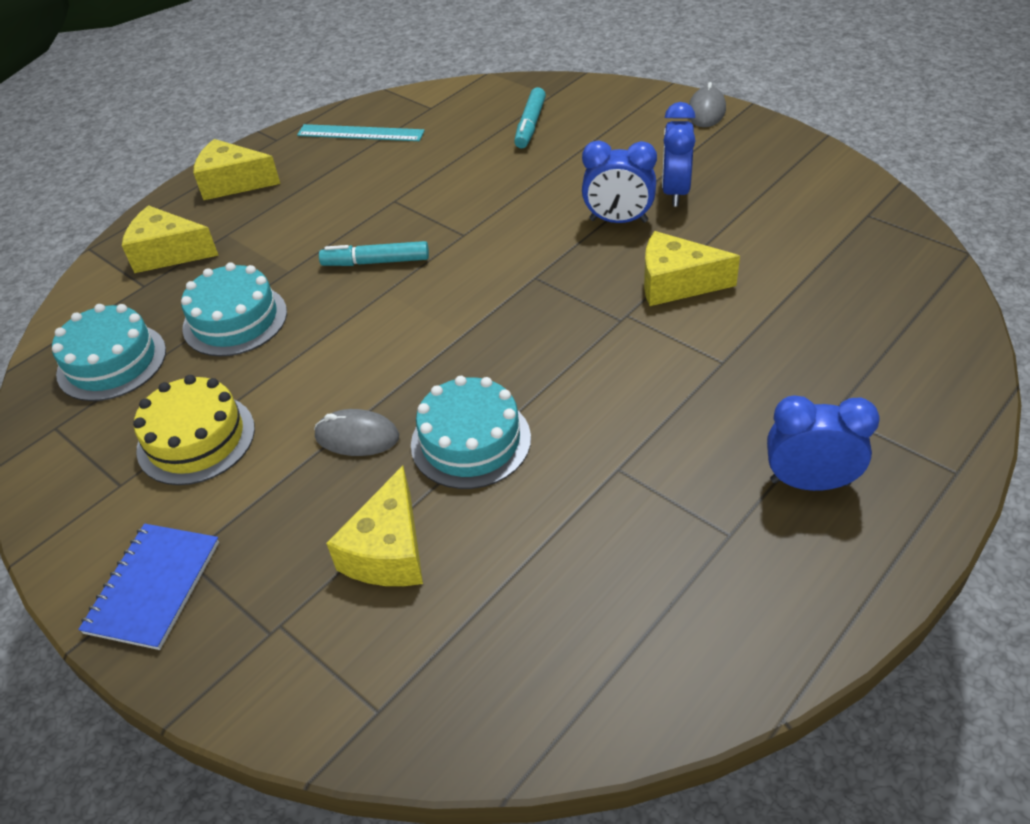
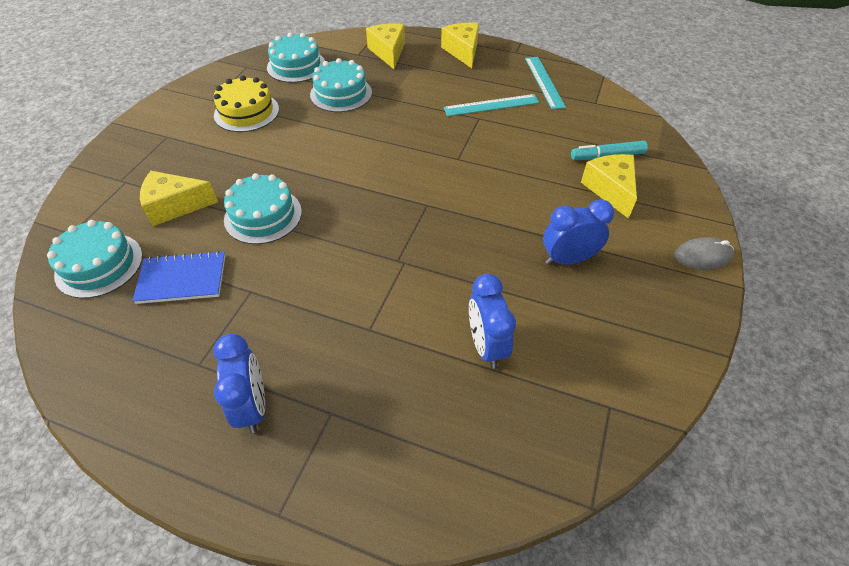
camera: 65 degrees right, 5 degrees up
(154, 587) = (148, 133): blue notebook -> blue notebook (182, 279)
(357, 437) = (258, 168): grey mouse -> none
(375, 184) = (491, 105): none -> turquoise ruler
(376, 262) = (413, 129): turquoise marker -> none
(482, 662) = (99, 265): none -> turquoise cake
(618, 221) = (512, 233): blue clock -> blue clock (486, 346)
(676, 283) = (450, 283): yellow cheese -> yellow cheese (610, 190)

